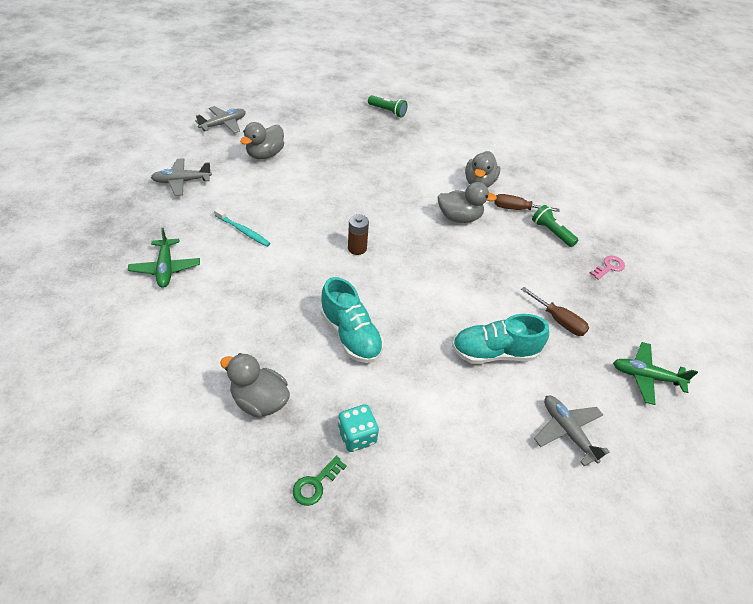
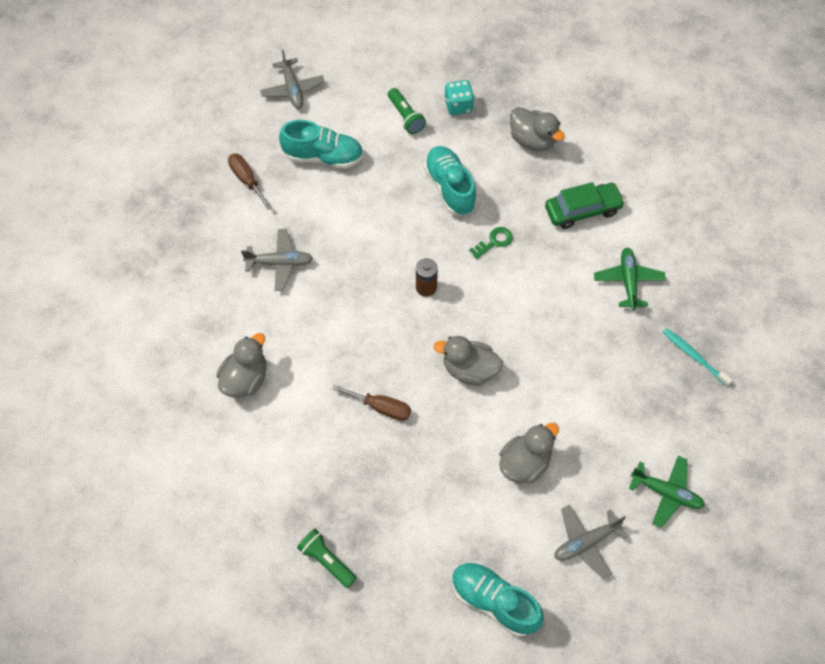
camera: 165 degrees left, 15 degrees up
(182, 181) = (630, 416): grey plane -> grey plane (280, 263)
(204, 327) = (582, 210): none -> green car
(243, 231) = (551, 324): turquoise toothbrush -> turquoise toothbrush (694, 356)
(283, 102) = (494, 601): none -> turquoise shoe
(315, 484) = (493, 79): green key -> green key (494, 242)
(459, 218) = (295, 321): grey duck -> grey duck (469, 370)
(516, 209) = (217, 328): brown screwdriver -> brown screwdriver (381, 407)
(551, 232) = (194, 287): green flashlight -> green flashlight (406, 117)
(609, 267) = (156, 234): pink key -> none
(646, 377) = (198, 121): green plane -> green plane (666, 493)

